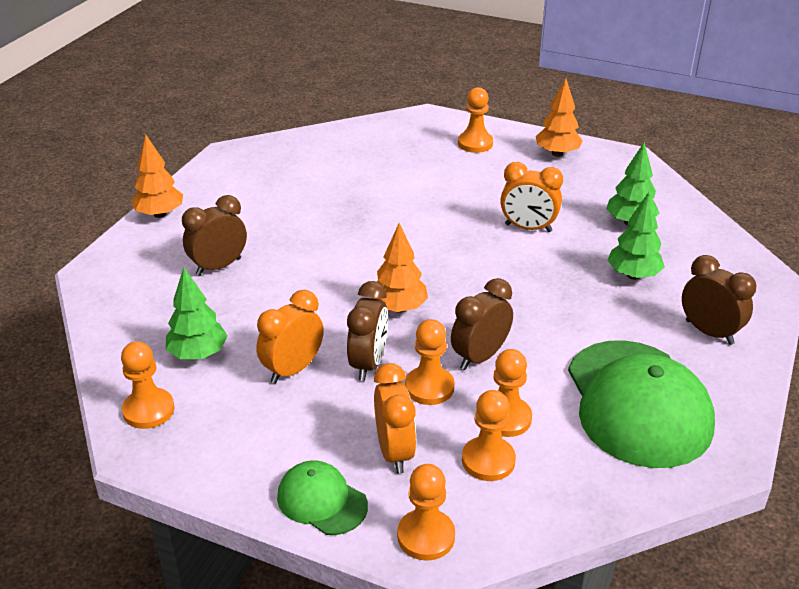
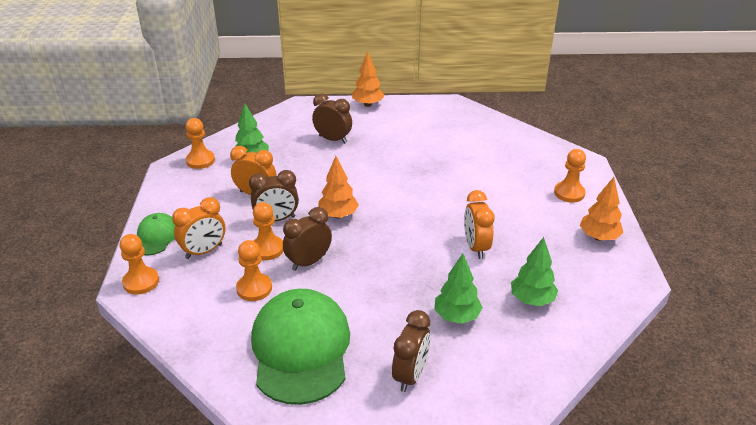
camera: 65 degrees right, 0 degrees up
(480, 357) = (309, 262): brown clock -> brown clock turned 60 degrees counterclockwise
(488, 460) = (212, 290): orange pawn -> none
(637, 403) = (301, 349): green cap -> green cap turned 120 degrees clockwise

